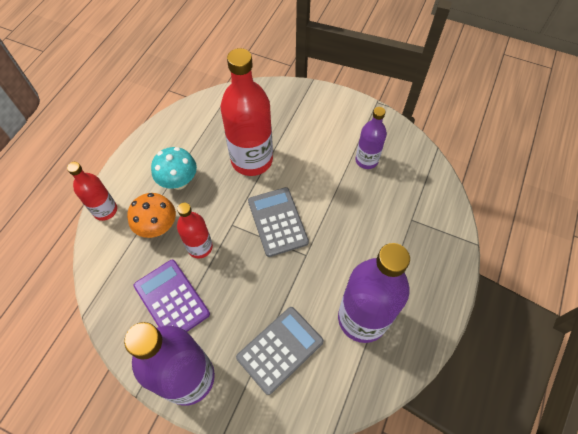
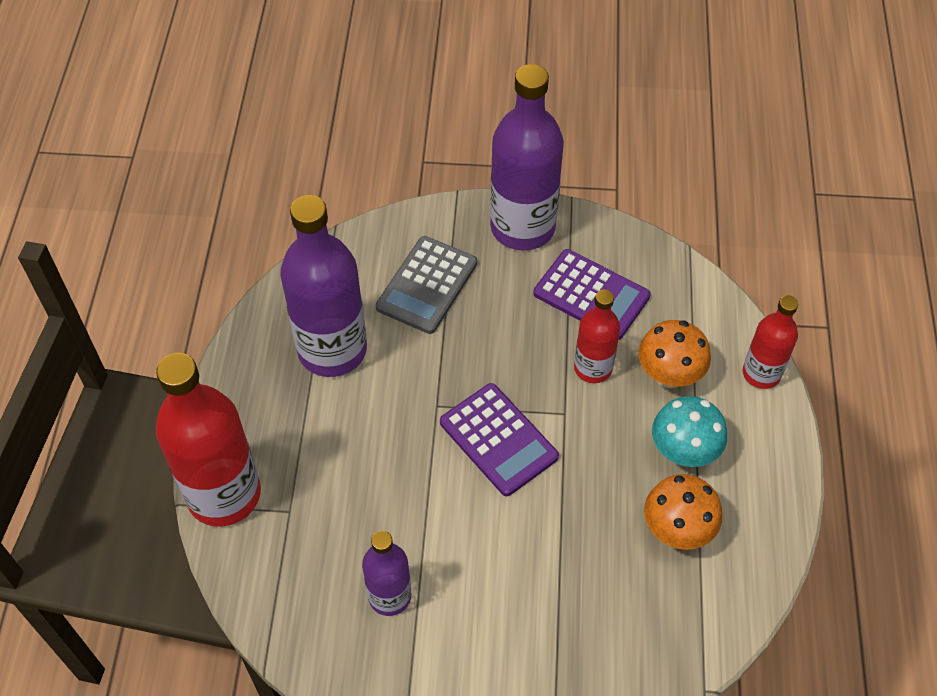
camera: 160 degrees right, 5 degrees down
(207, 146) = (677, 530): none -> orange mushroom
(252, 160) = (588, 529): red bottle -> red bottle (224, 494)
(277, 221) = (498, 440): grey calculator -> purple calculator

